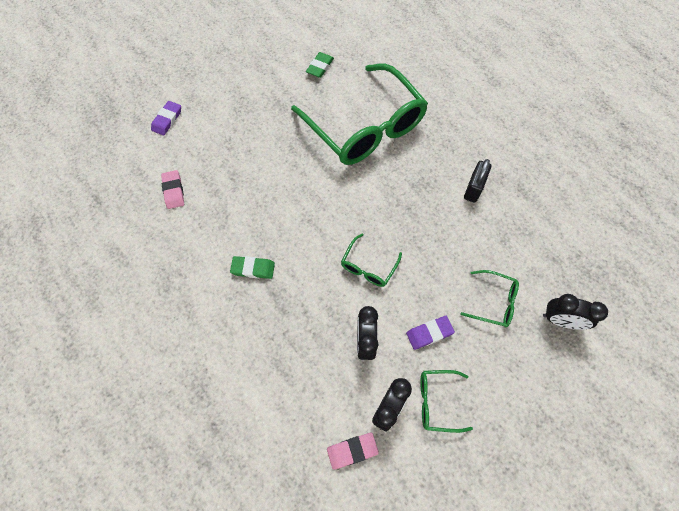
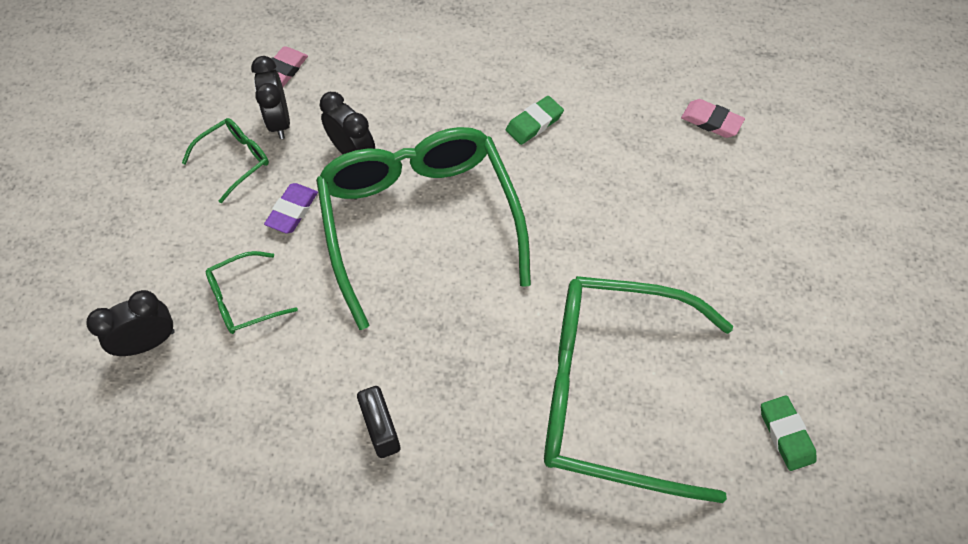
camera: 135 degrees right, 5 degrees down
(167, 120) = (838, 181): purple eraser -> none
(368, 266) = (420, 221): green glasses -> green glasses, size x2.43

